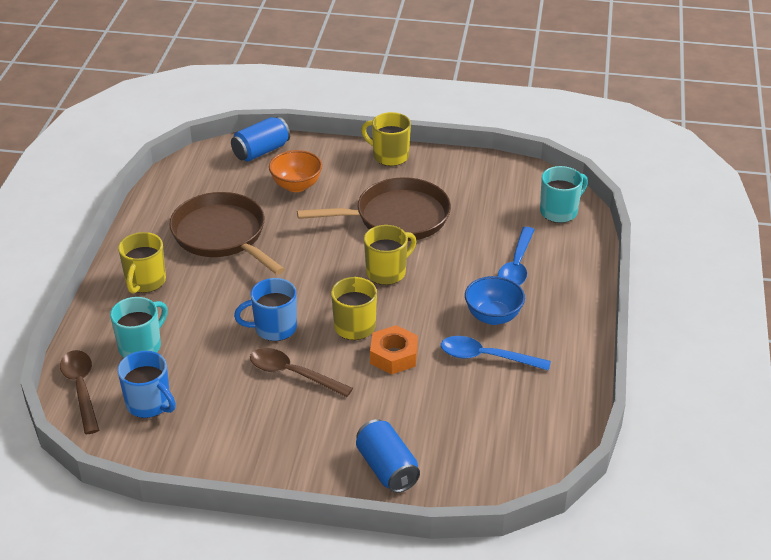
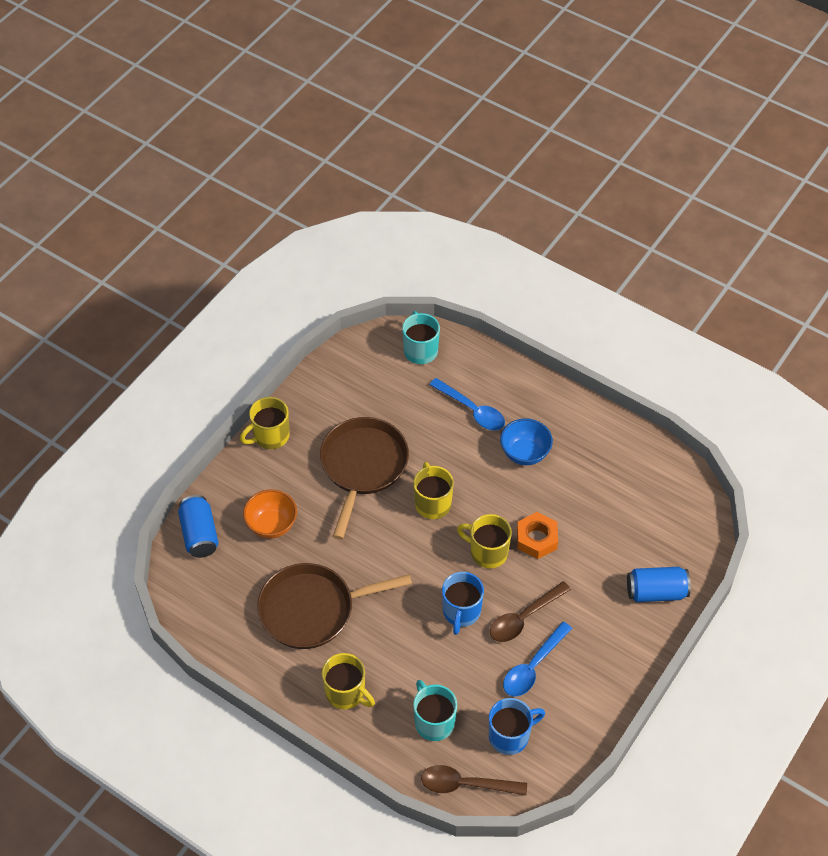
camera: 65 degrees left, 15 degrees up
(486, 357) = (568, 478): blue spoon -> blue spoon (533, 666)

